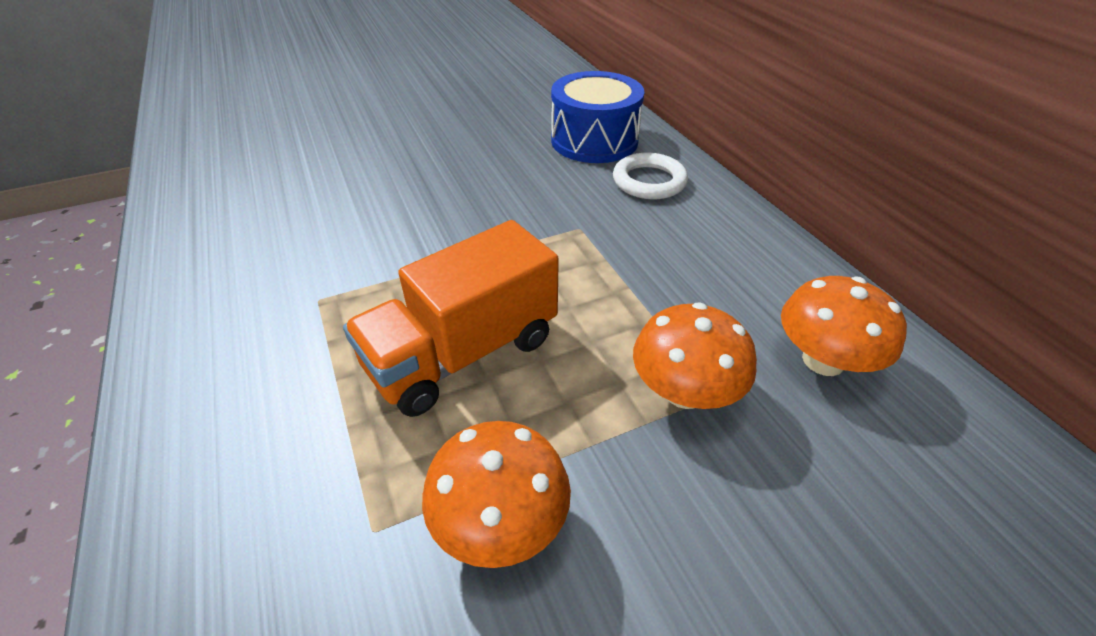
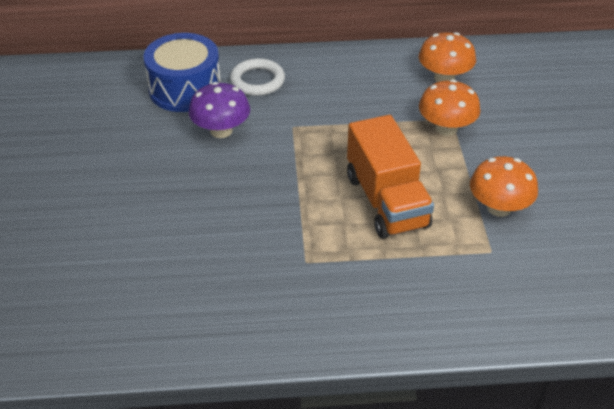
camera: 70 degrees left, 0 degrees up
(537, 179) = (221, 130): none -> purple mushroom

